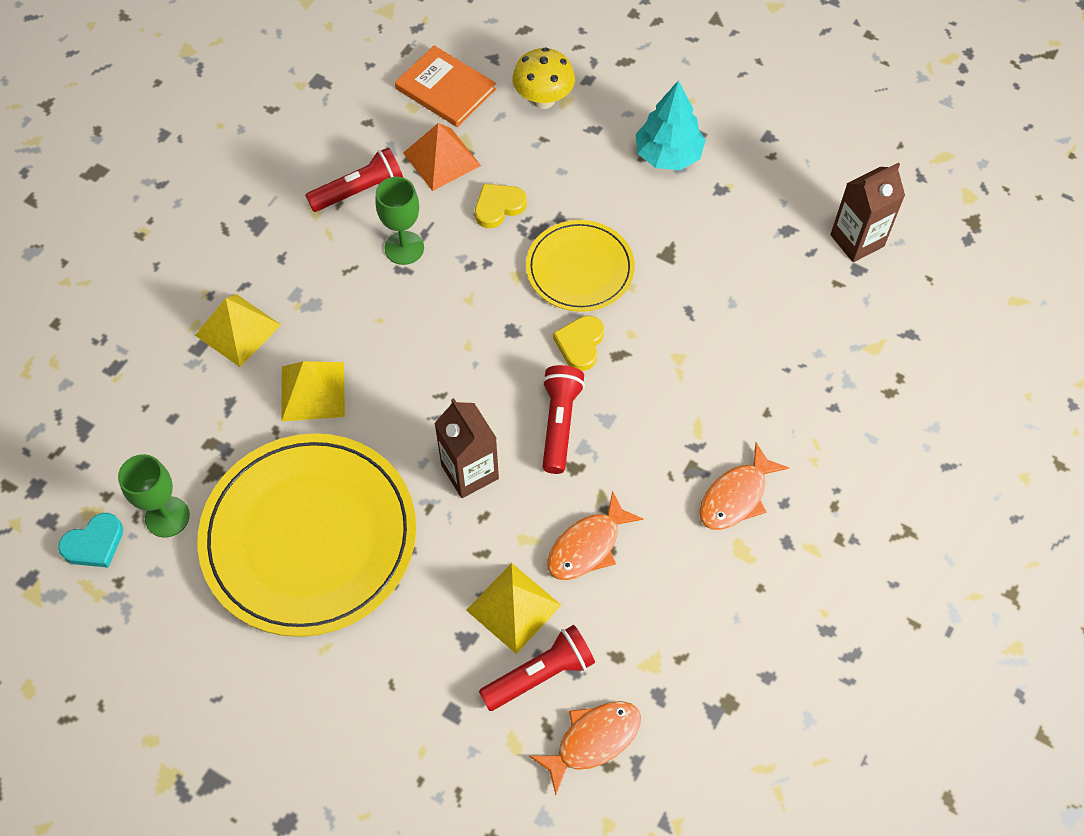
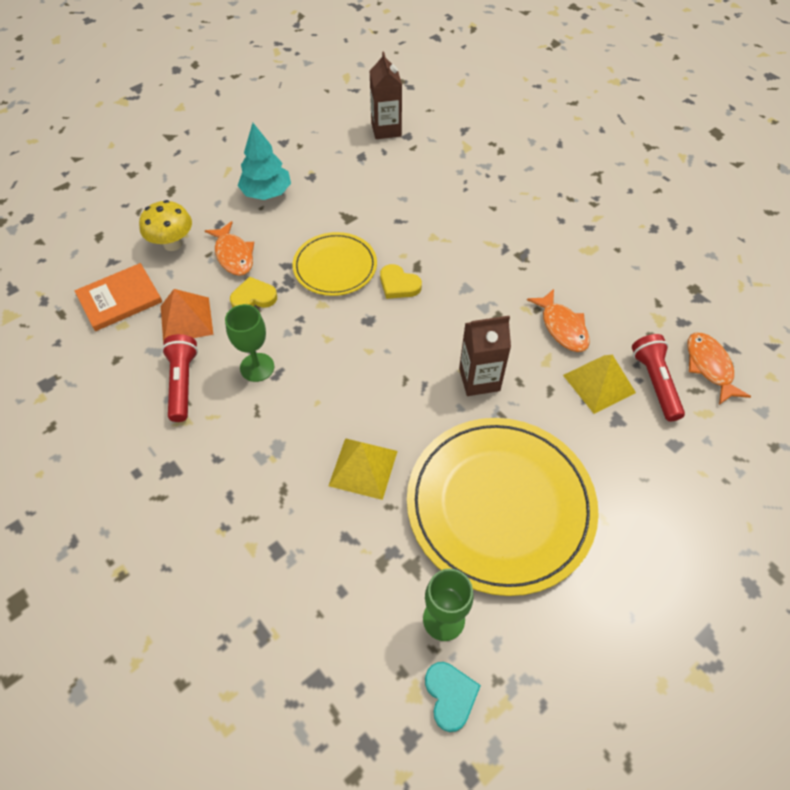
camera: 70 degrees left, 5 degrees down
(238, 330) = (274, 512): yellow pyramid -> none
(498, 207) = (253, 297): yellow heart -> yellow heart turned 90 degrees clockwise
(559, 423) = (459, 315): red flashlight -> none
(736, 496) = (549, 240): orange fish -> orange fish (234, 255)

